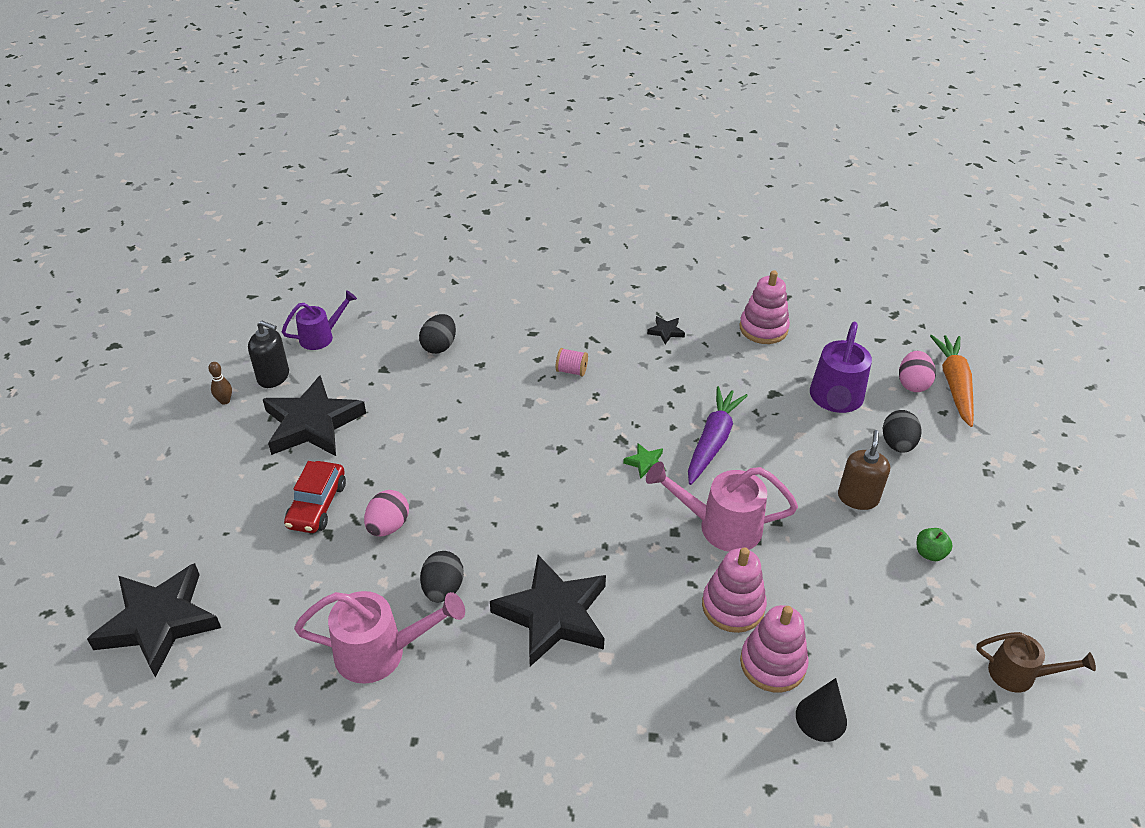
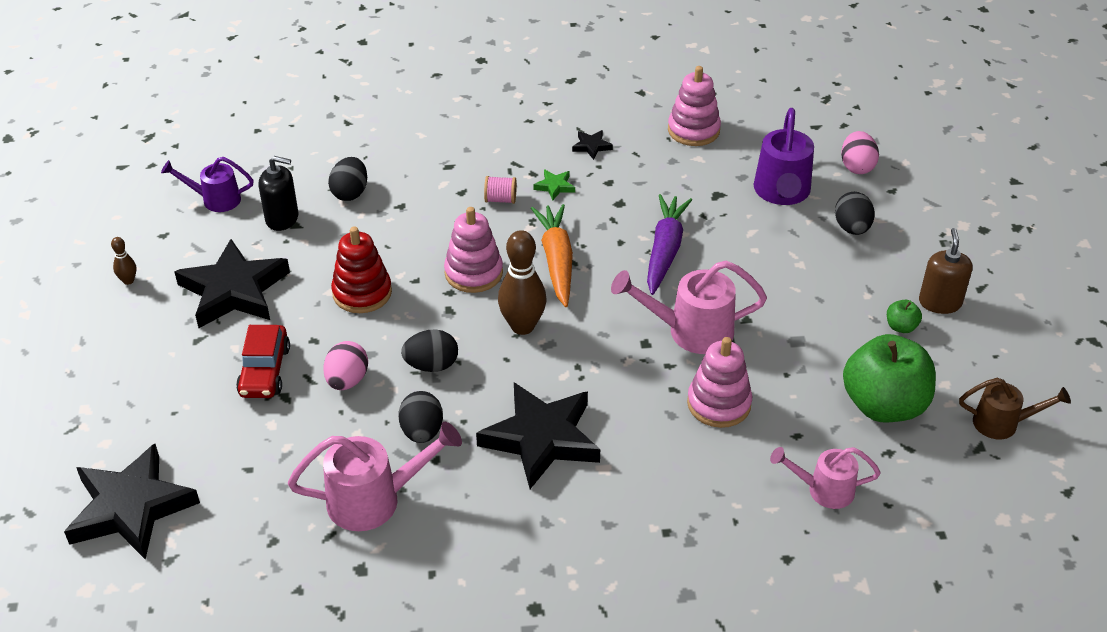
camera: 10 degrees left, 0 degrees up
(273, 377) = (175, 248): black soap dispenser -> black soap dispenser (282, 218)
(321, 337) = (215, 200): purple watering can -> purple watering can turned 135 degrees counterclockwise
(424, 442) = (362, 293): none -> red stacking toy
(469, 523) = (431, 365): none -> black egg
(562, 497) = (522, 326): none -> brown bowling pin
(645, 463) = (600, 281): green star -> green star (554, 186)
(772, 663) = (768, 450): pink stacking toy -> pink stacking toy (473, 273)
(821, 718) = (823, 490): black cone -> pink watering can
(858, 498) = (822, 285): brown soap dispenser -> brown soap dispenser (940, 302)
(898, 635) = (883, 405): none -> green apple
(954, 385) = (898, 162): orange carrot -> orange carrot (556, 261)

